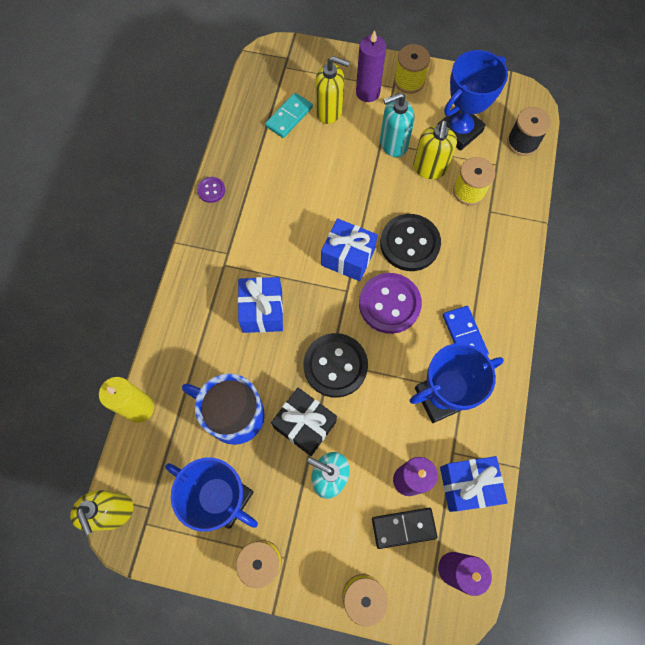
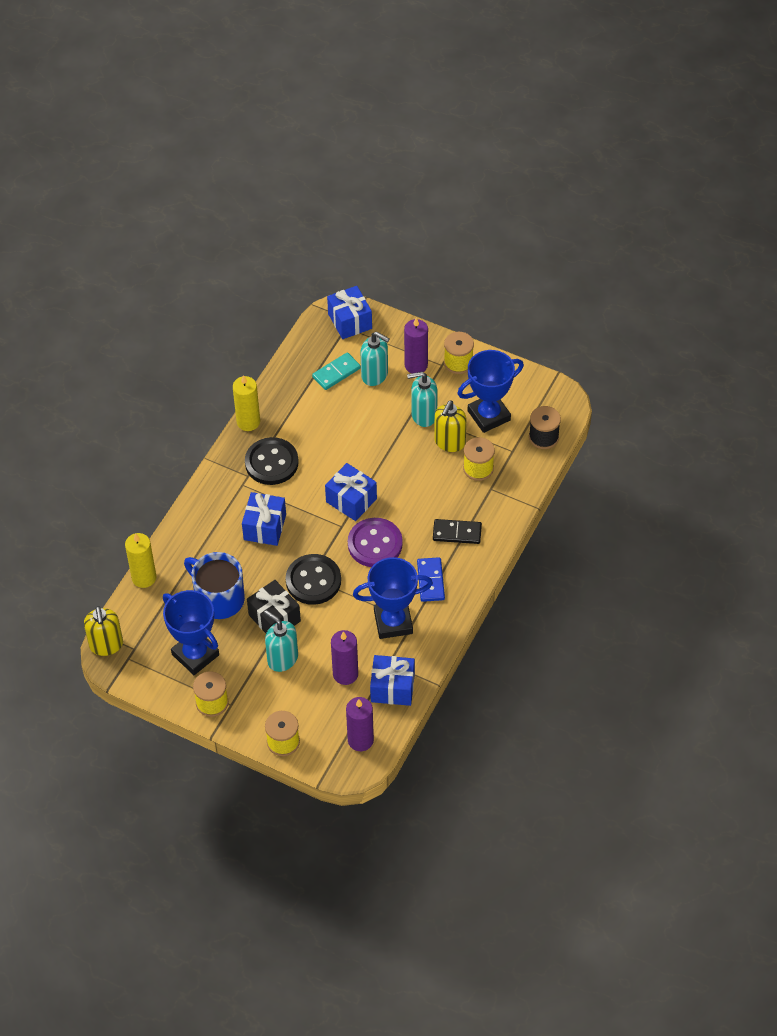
camera: 15 degrees right, 15 degrees down
(211, 190) = (248, 422): purple button -> yellow candle
(286, 60) = (350, 321): none -> blue gift
(329, 111) = (375, 375): yellow soap dispenser -> turquoise soap dispenser
(403, 527) = (330, 705): black domino -> black domino (457, 533)
(409, 243) = (409, 500): black button -> black button (271, 463)

